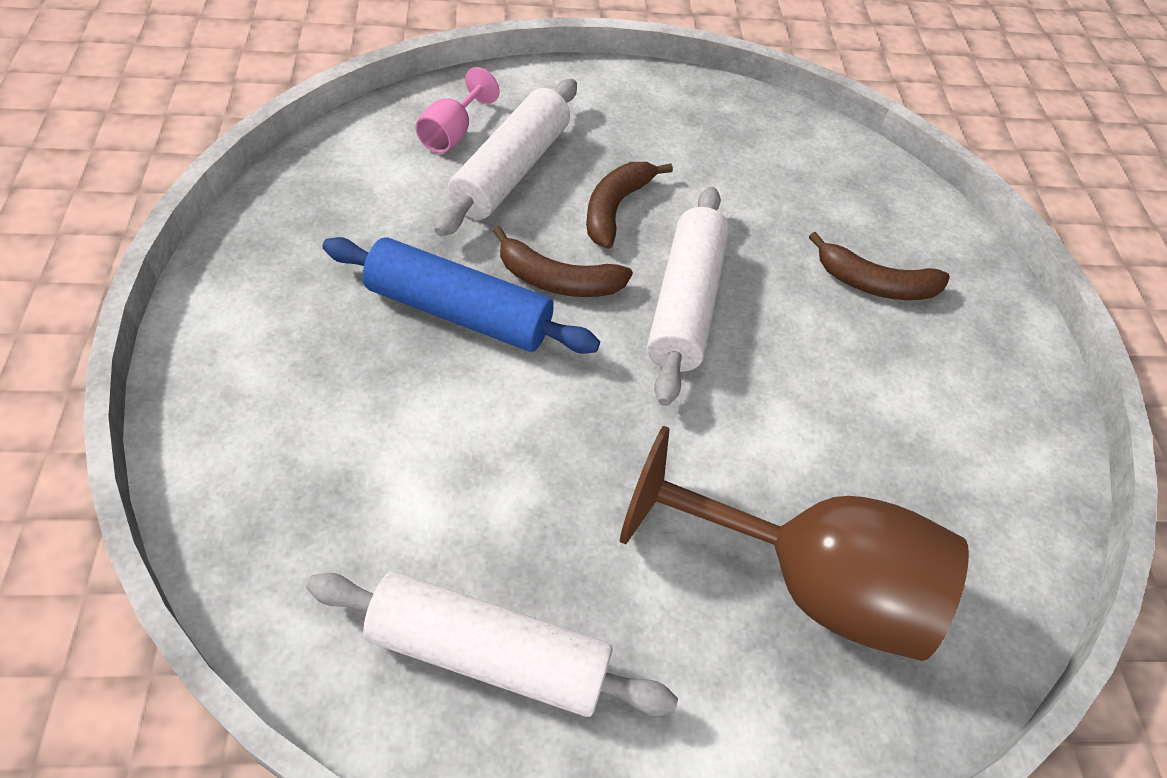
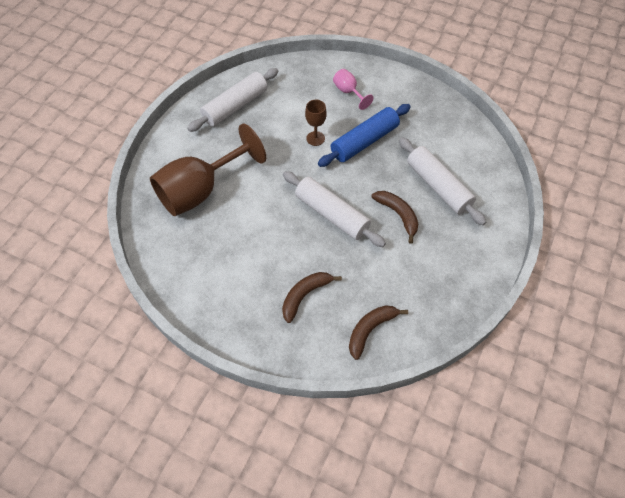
camera: 125 degrees right, 5 degrees up
(452, 134) = (471, 174): pink goblet -> pink goblet (348, 92)
(501, 407) = (315, 138): none -> brown goblet
(558, 280) = (365, 177): brown banana -> brown banana (370, 330)

